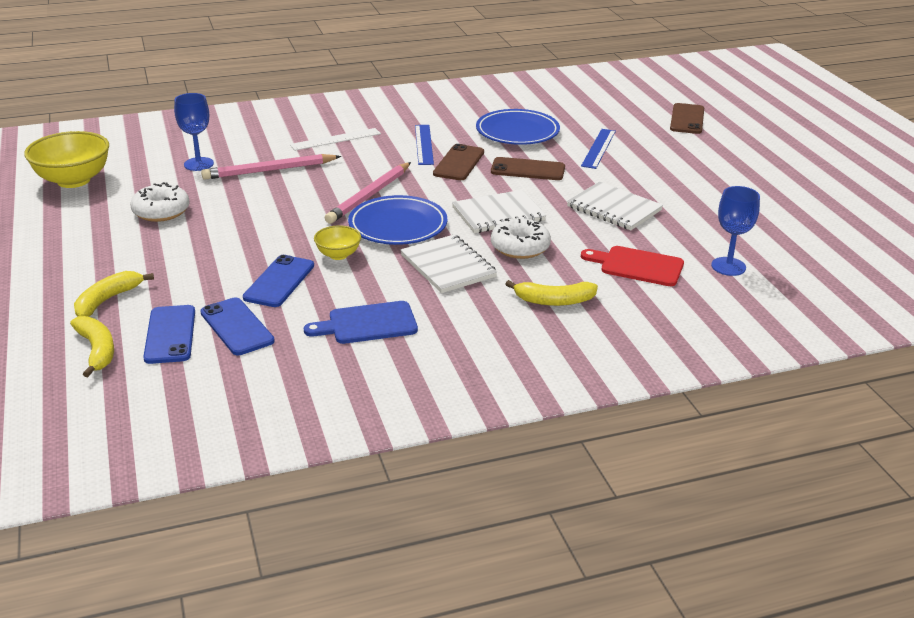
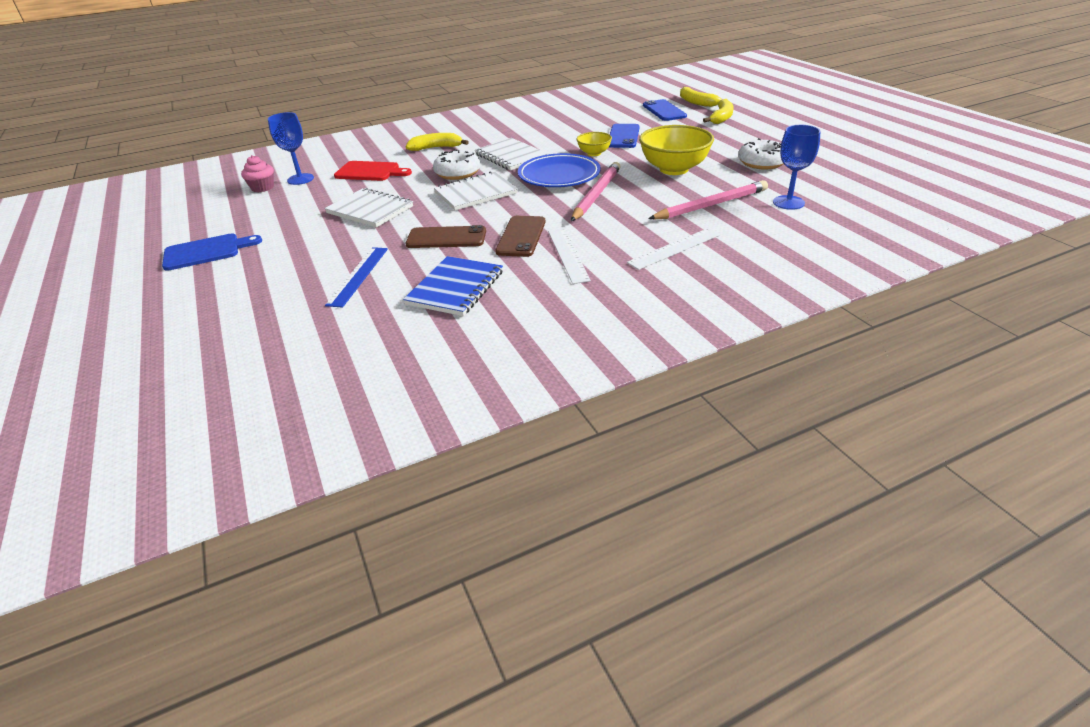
camera: 175 degrees right, 5 degrees up
(73, 180) = (878, 175): yellow bowl -> yellow bowl (674, 169)
(237, 327) = (629, 117): blue phone -> none
(368, 324) = (553, 126): blue cutting board -> blue cutting board (206, 252)
(424, 144) = (567, 255): blue ruler -> white ruler
(517, 132) = (455, 288): blue plate -> blue notebook
(687, 119) = (207, 344): brown phone -> none
(770, 259) = (262, 188): none -> pink cupcake

